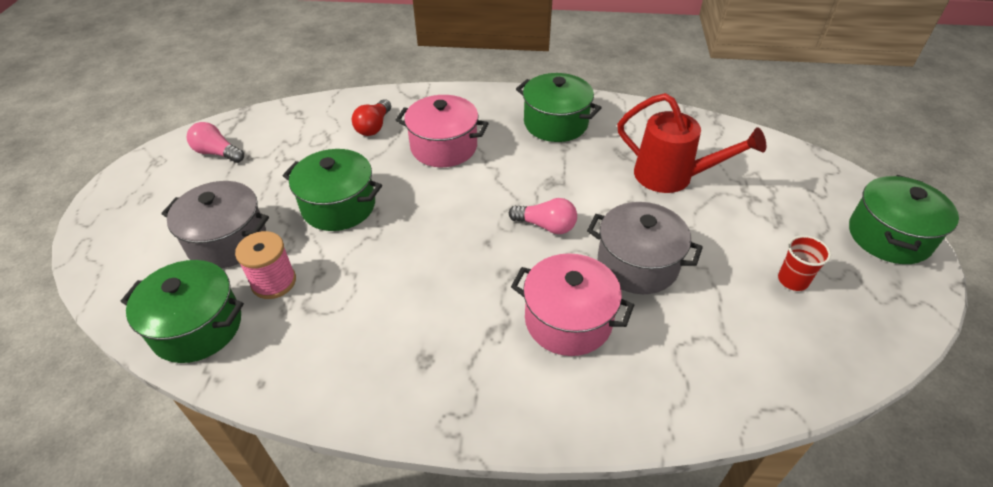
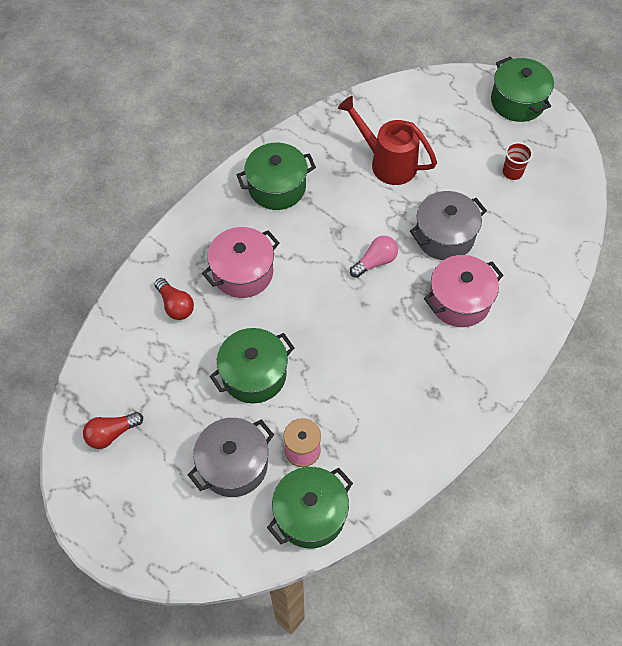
camera: 55 degrees left, 15 degrees up
(217, 153) = (112, 433): pink light bulb -> red light bulb
(672, 177) = (387, 163): red watering can -> red watering can turned 120 degrees counterclockwise

